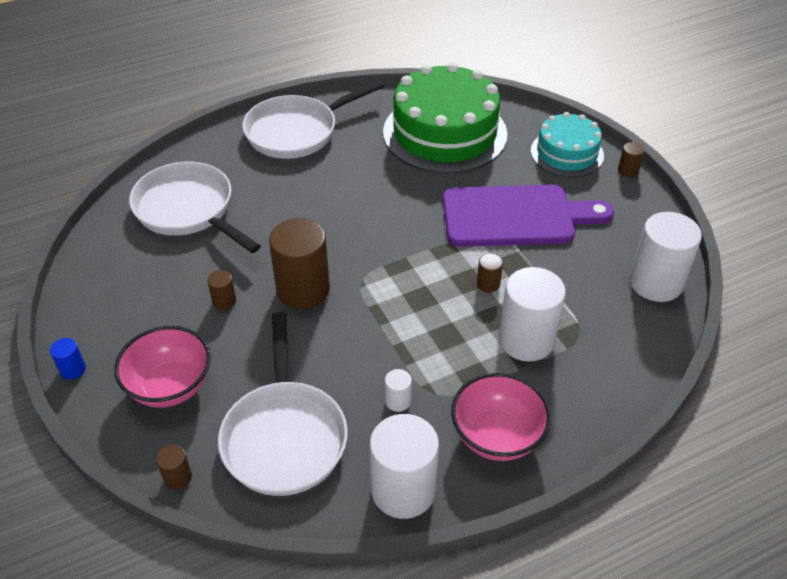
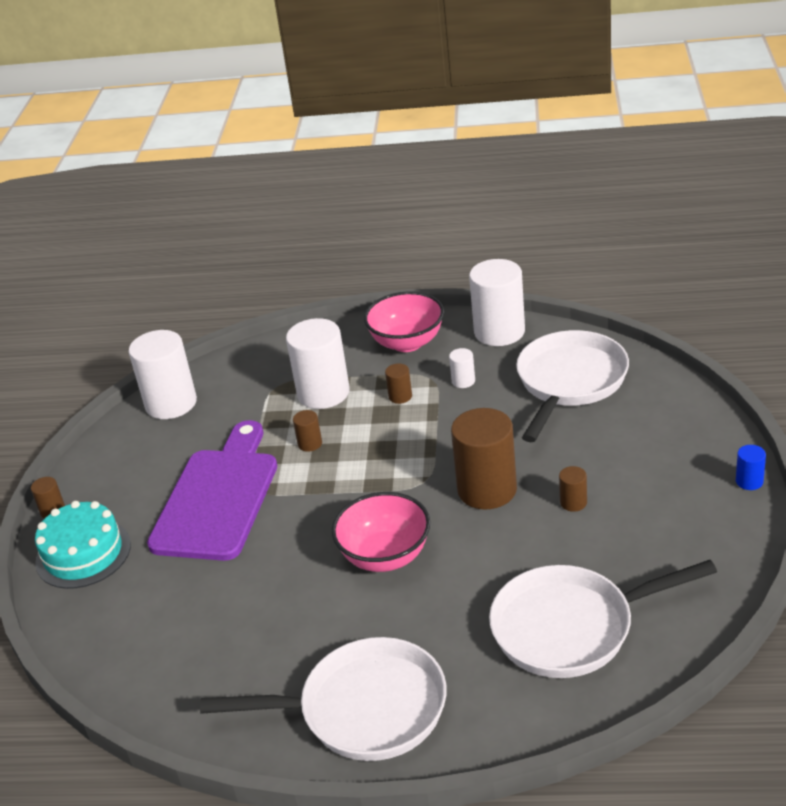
camera: 145 degrees left, 10 degrees down
(170, 386) = (655, 442): pink bowl -> pink bowl (385, 556)
(178, 477) = (668, 379): brown cylinder -> brown cylinder (400, 396)
(188, 210) = (571, 627): white pan -> white pan turned 90 degrees clockwise
(445, 133) = (181, 633): green cake -> none
(515, 216) = (218, 498): purple cutting board -> purple cutting board turned 75 degrees clockwise

